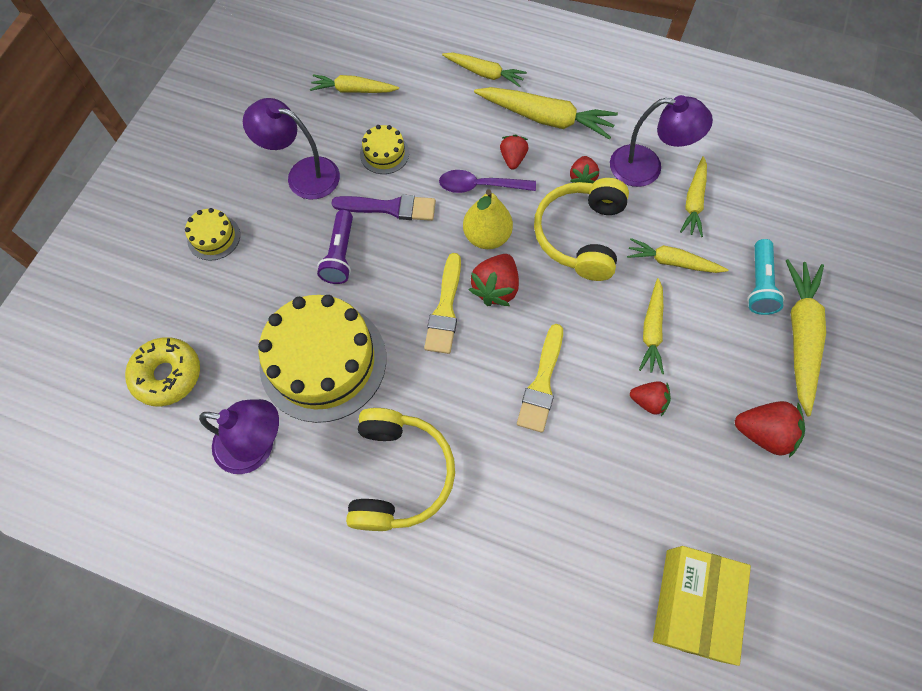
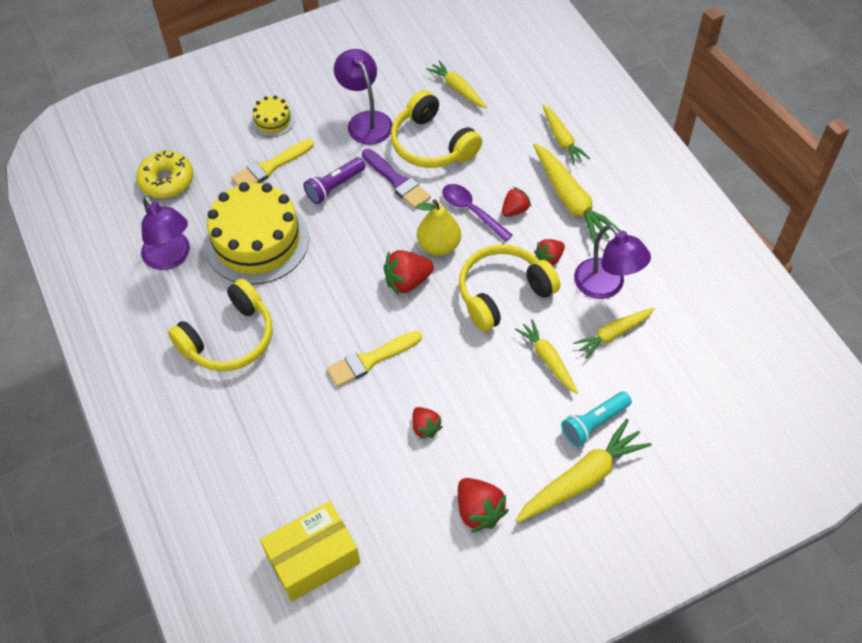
camera: 45 degrees right, 10 degrees down
(384, 153) = (432, 144): yellow cake -> yellow headphones
(445, 309) = (361, 269): yellow brush -> yellow brush (270, 167)
(651, 330) = (480, 389): yellow carrot -> none

